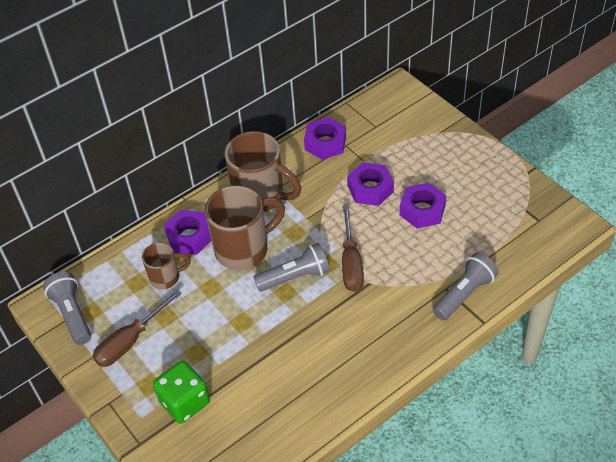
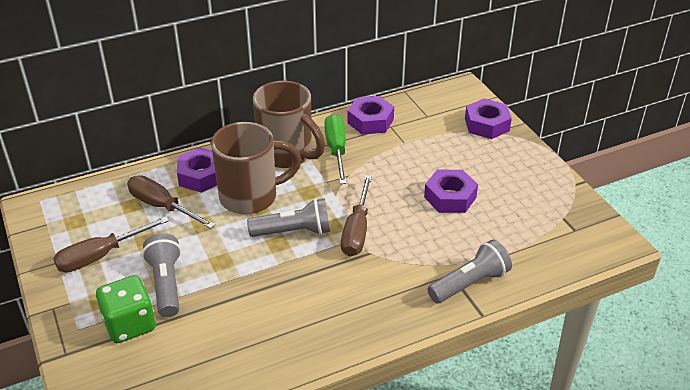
camera: 10 degrees right, 10 degrees down
(72, 314) = (55, 220): grey flashlight -> grey flashlight (166, 284)
(166, 277) = (162, 206): brown mug -> brown screwdriver
(304, 182) = (336, 150): none -> green screwdriver
(370, 189) = (402, 168): purple nut -> purple nut (486, 124)

